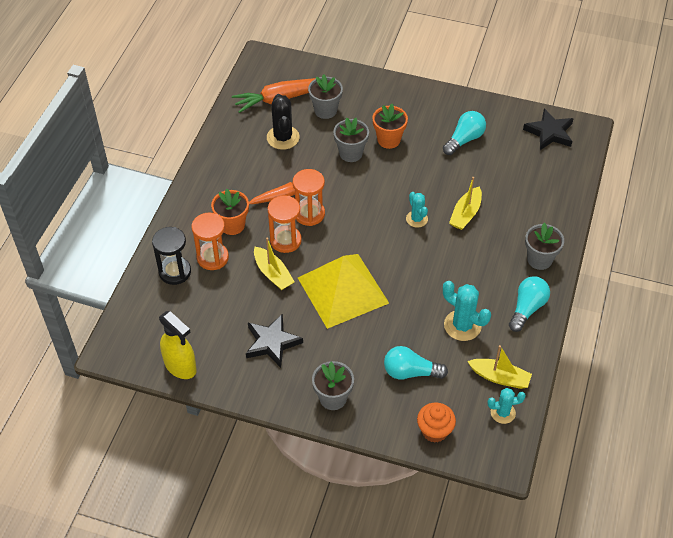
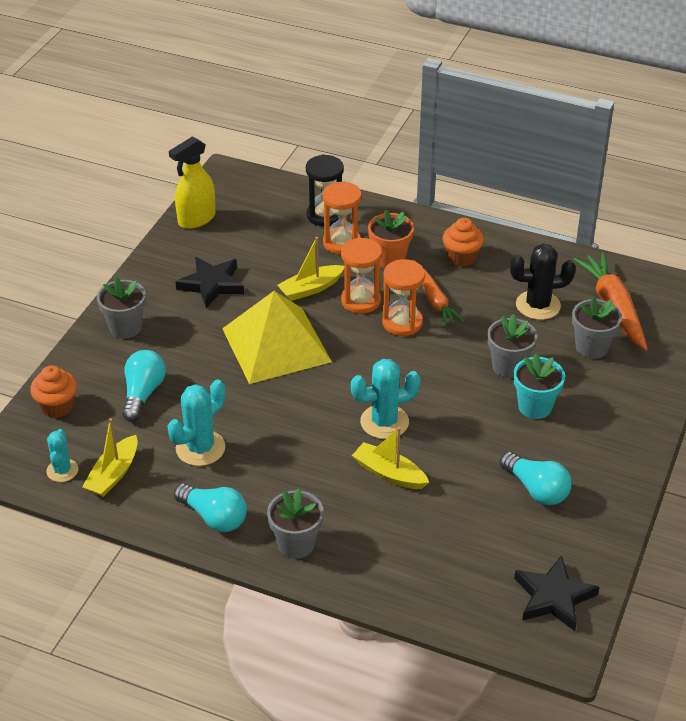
camera: 95 degrees right, 10 degrees down
(229, 181) = (461, 257): none -> orange cupcake
(388, 140) = (535, 407): orange flower pot -> turquoise flower pot
(416, 219) = (384, 422): turquoise cactus -> turquoise cactus, size x1.59

